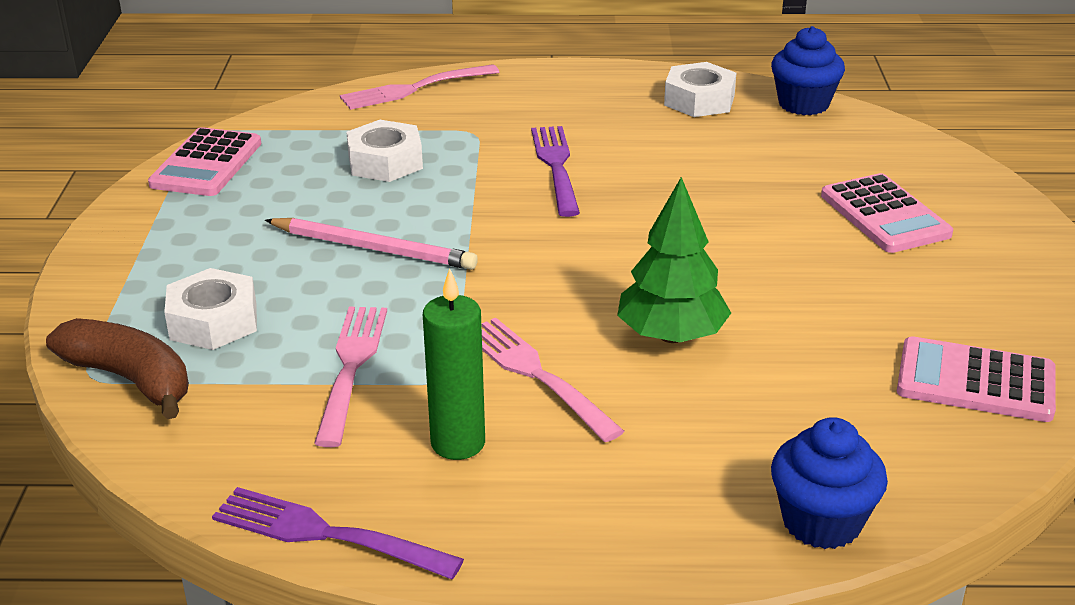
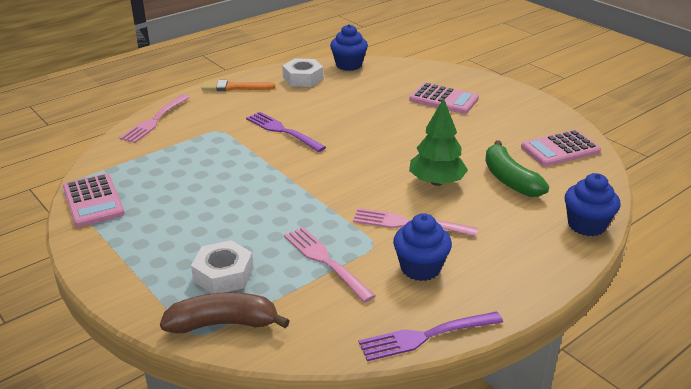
camera: 40 degrees left, 0 degrees up
(373, 248) = (252, 204): pink pencil -> none
(385, 162) = (194, 161): white nut -> none
(458, 443) = (420, 268): green candle -> blue cupcake
(580, 80) = (234, 87): none -> orange brush
(799, 387) = (509, 179): none -> green banana

